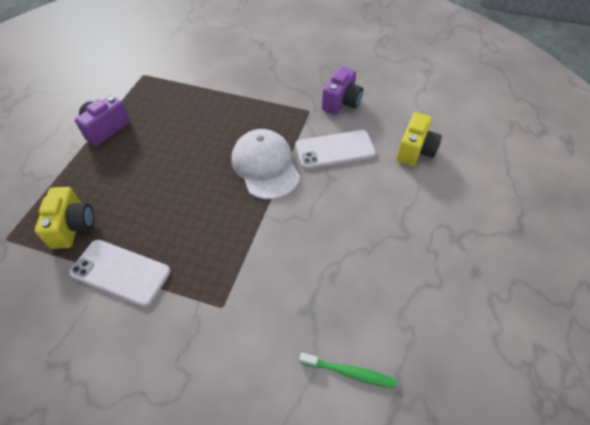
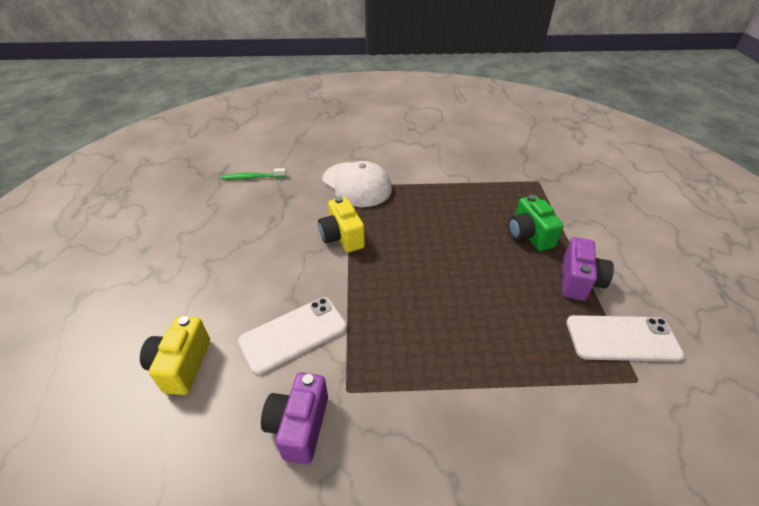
camera: 160 degrees right, 10 degrees down
(73, 226) = (500, 198): yellow camera -> yellow camera (342, 237)
(96, 176) = (529, 235): none -> green camera
(121, 272) = (435, 184): white phone -> white phone (622, 338)
(265, 166) = (369, 290): white cap -> white cap (357, 184)

